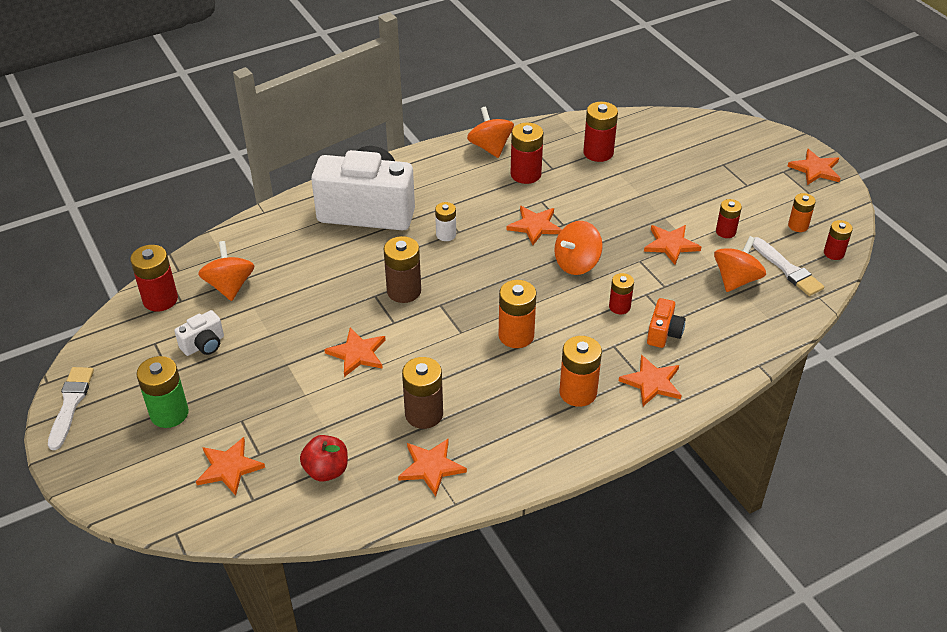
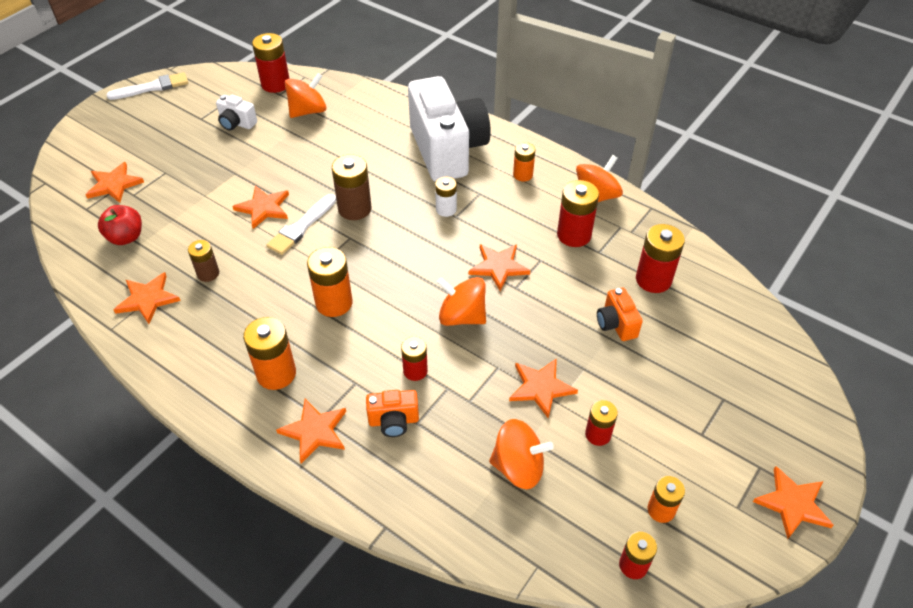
camera: 65 degrees right, 5 degrees up
(169, 413) = (159, 134): green battery -> none
(424, 414) = (208, 273): brown battery -> brown battery, size x0.62
(435, 177) = (523, 175): none -> orange battery
(631, 186) = (616, 324): none -> orange camera
(787, 269) = (569, 518): white brush -> white brush (301, 227)

